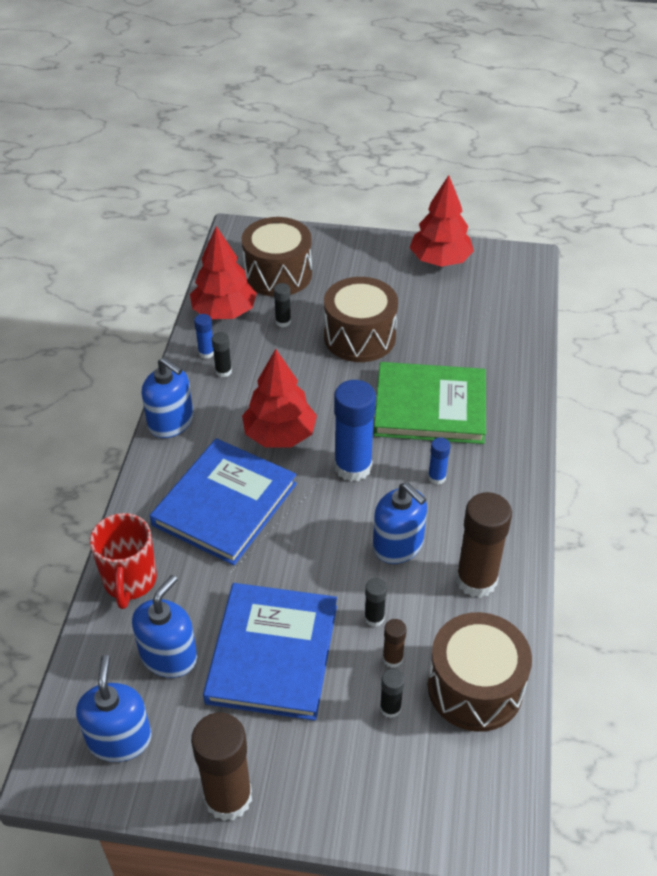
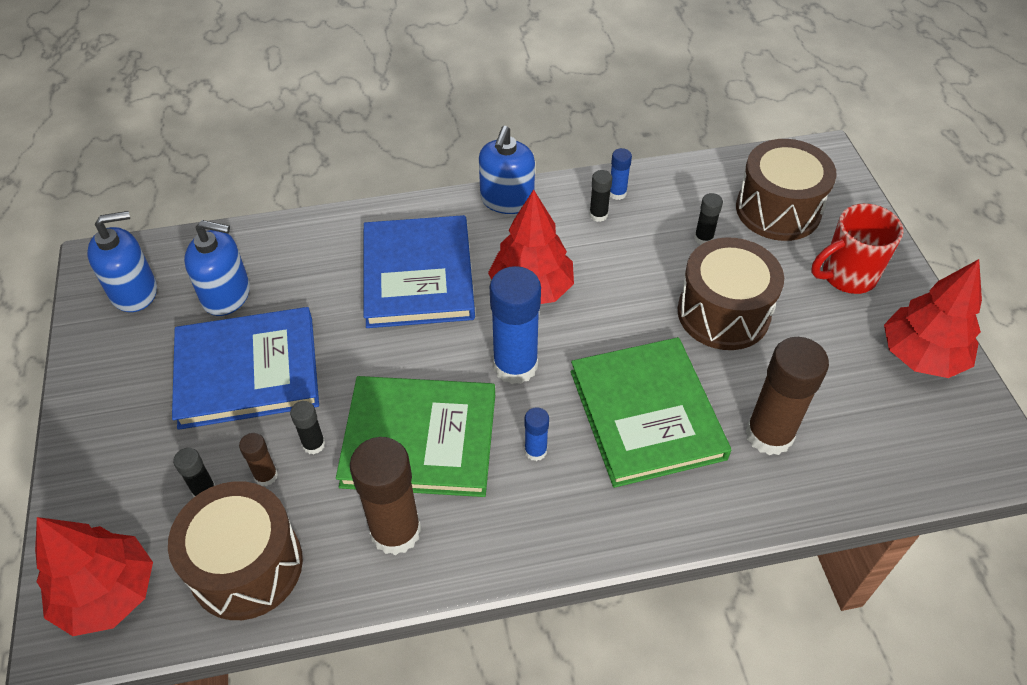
camera: 70 degrees right, 5 degrees up
(130, 581) = (301, 239): red mug -> red mug (847, 276)
(224, 312) = (687, 186): red tree -> red tree (108, 594)
(225, 504) = (418, 275): blue book -> blue book turned 75 degrees clockwise
(228, 797) = (86, 387): brown glue stick -> brown glue stick (769, 434)
(398, 545) = (419, 439): blue soap dispenser -> green book

